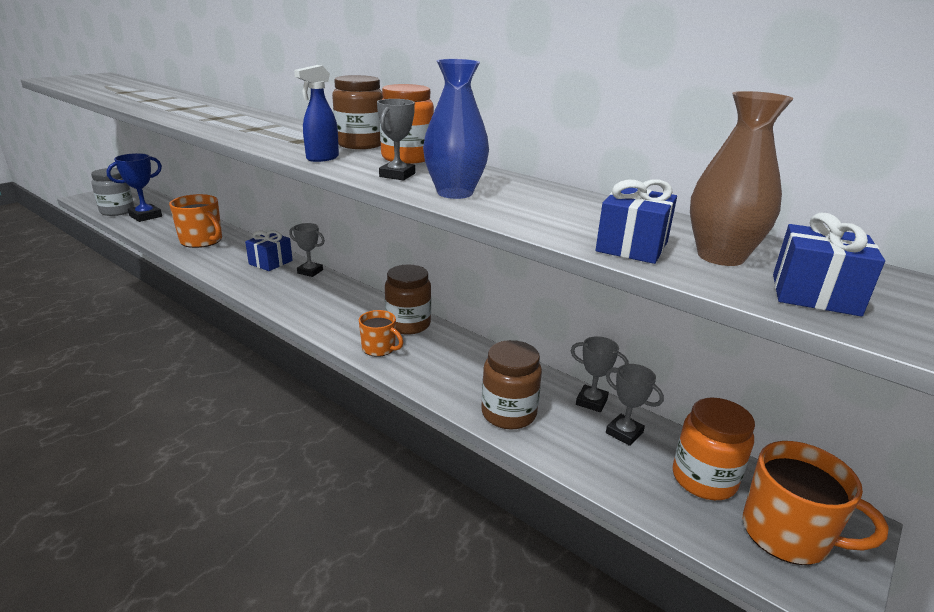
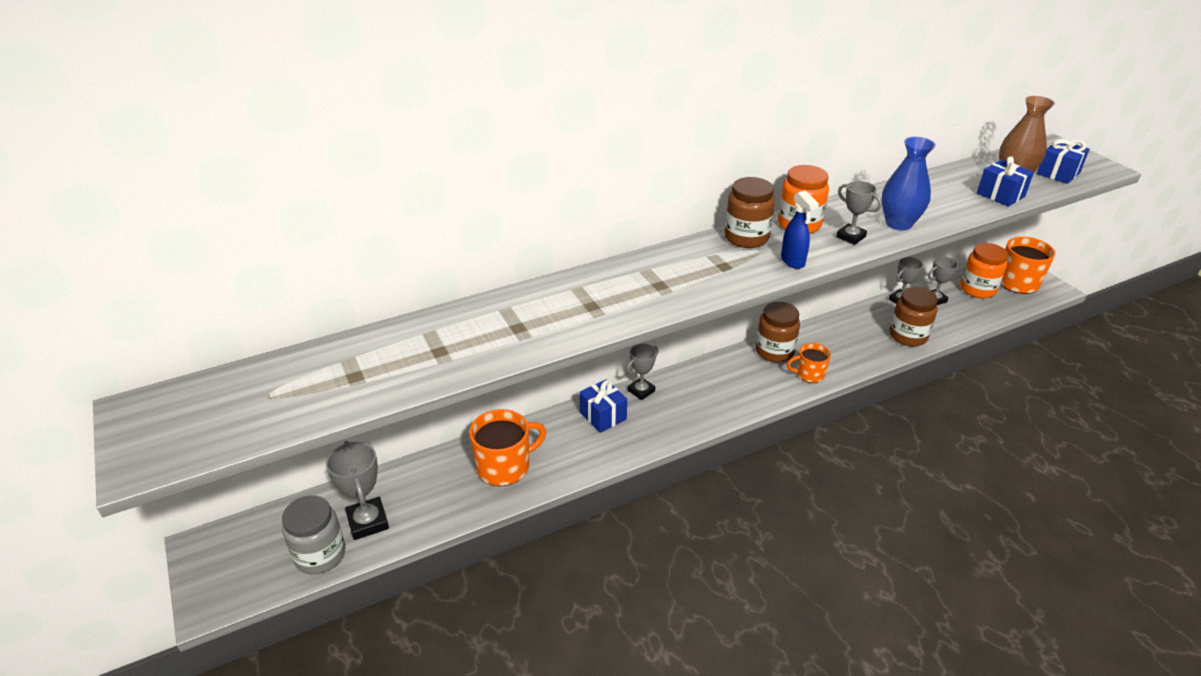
camera: 65 degrees left, 10 degrees up
(145, 216) = (368, 522): blue trophy -> grey trophy
(379, 348) = (809, 374): orange mug -> orange mug turned 150 degrees counterclockwise

